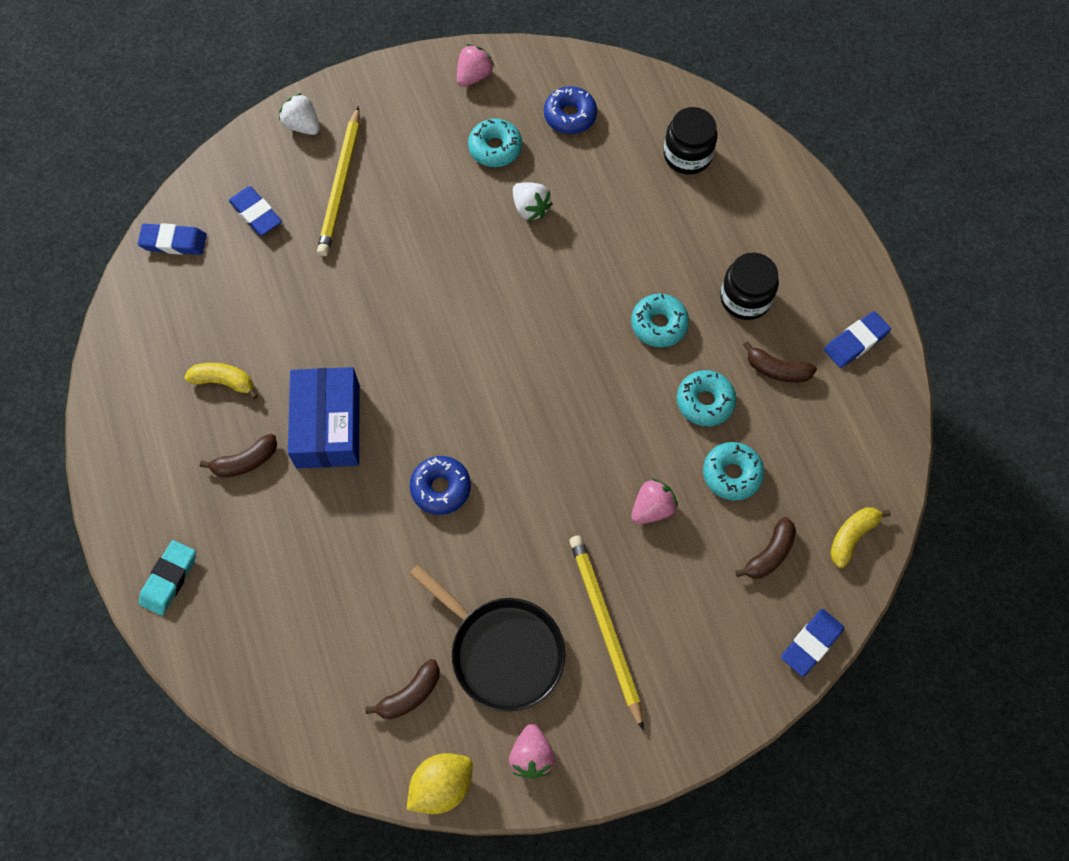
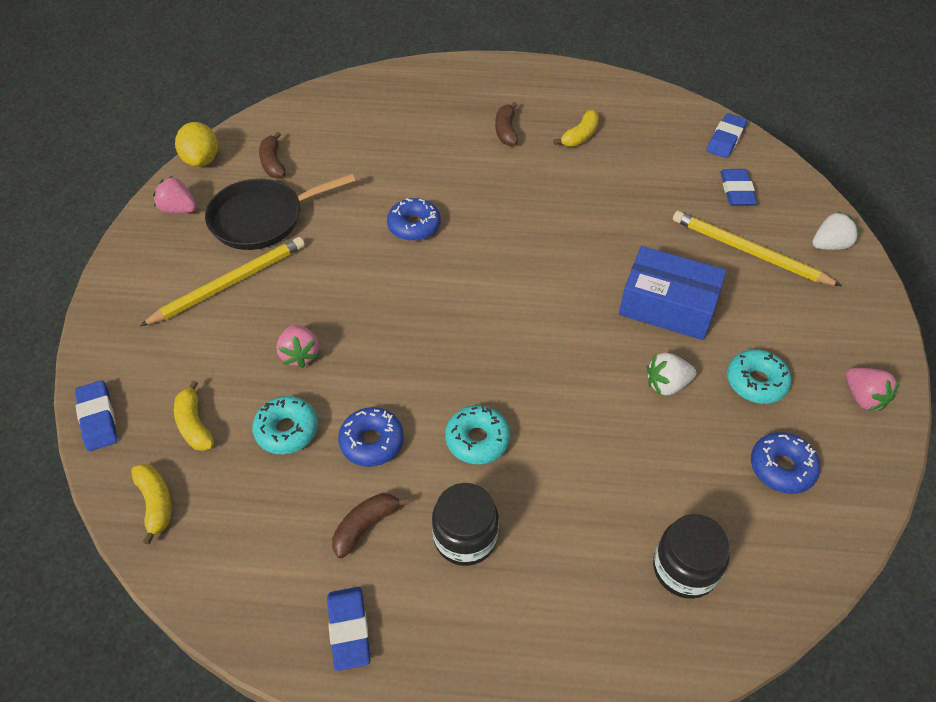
camera: 115 degrees right, 15 degrees down
(169, 579) = (441, 78): turquoise eraser -> none
(256, 214) = (736, 191): blue eraser -> blue eraser turned 75 degrees counterclockwise
(328, 425) = (509, 179): blue box -> blue box (667, 306)
(605, 627) = (229, 283): yellow pencil -> yellow pencil turned 45 degrees counterclockwise
(705, 402) = (372, 442): turquoise donut -> blue donut
(769, 554) = (194, 424): brown banana -> yellow banana

